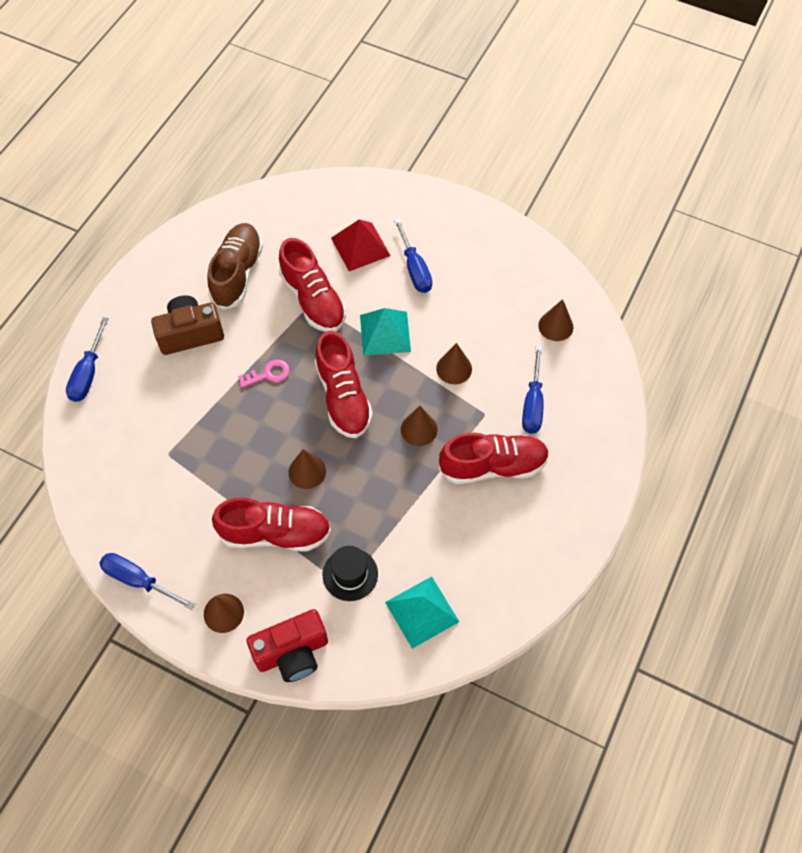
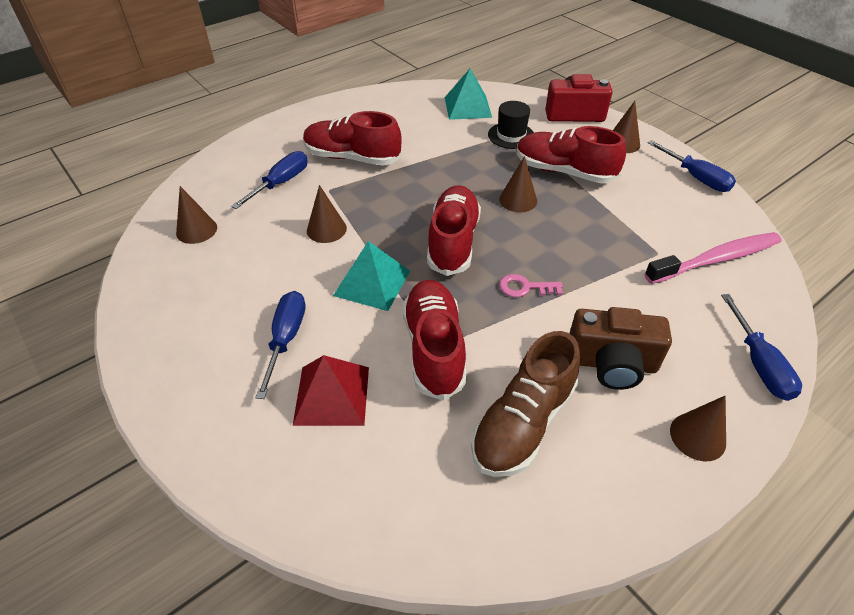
camera: 155 degrees left, 15 degrees down
(88, 373) = (758, 363): blue screwdriver -> blue screwdriver turned 135 degrees clockwise
(118, 465) = (715, 259): none -> pink toothbrush
(419, 429) = (396, 197): brown cone -> brown cone (697, 436)

